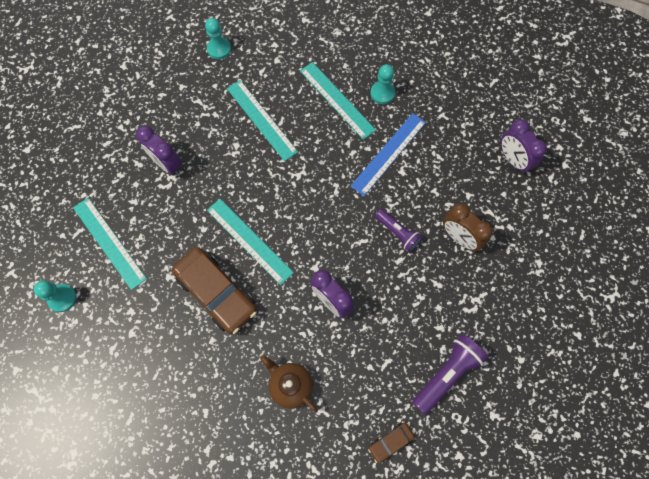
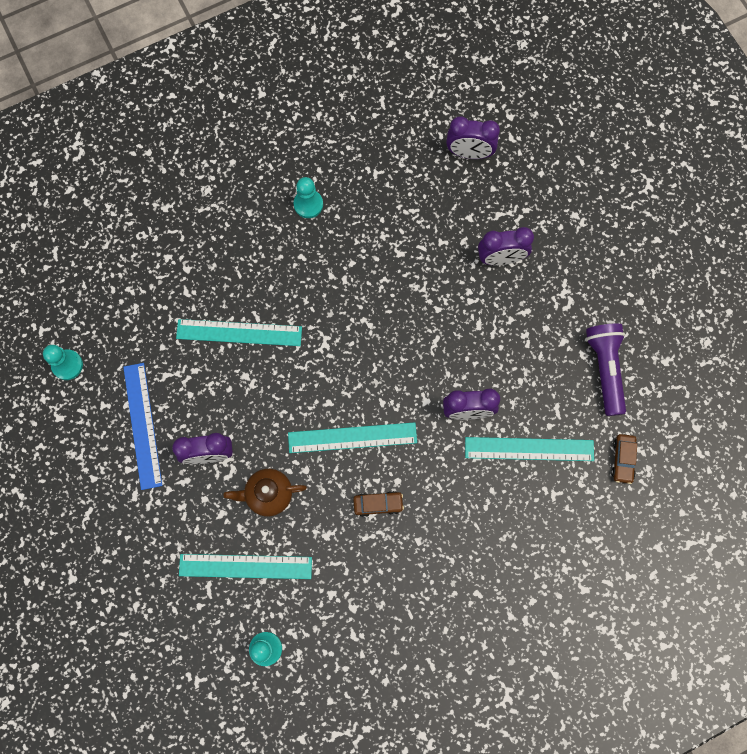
camera: 50 degrees left, 5 degrees up
(216, 293) = (378, 504): brown car -> brown car, size x0.46
(219, 49) = (124, 312): turquoise pawn -> turquoise pawn (67, 365)
(290, 385) = (512, 504): brown teapot -> brown teapot (268, 494)
(337, 100) = (279, 249): turquoise ruler -> turquoise ruler (529, 449)
(389, 154) = (373, 250): blue ruler -> blue ruler (143, 425)
(398, 233) = (453, 305): purple flashlight -> none
(459, 237) = (501, 258): brown clock -> purple clock

